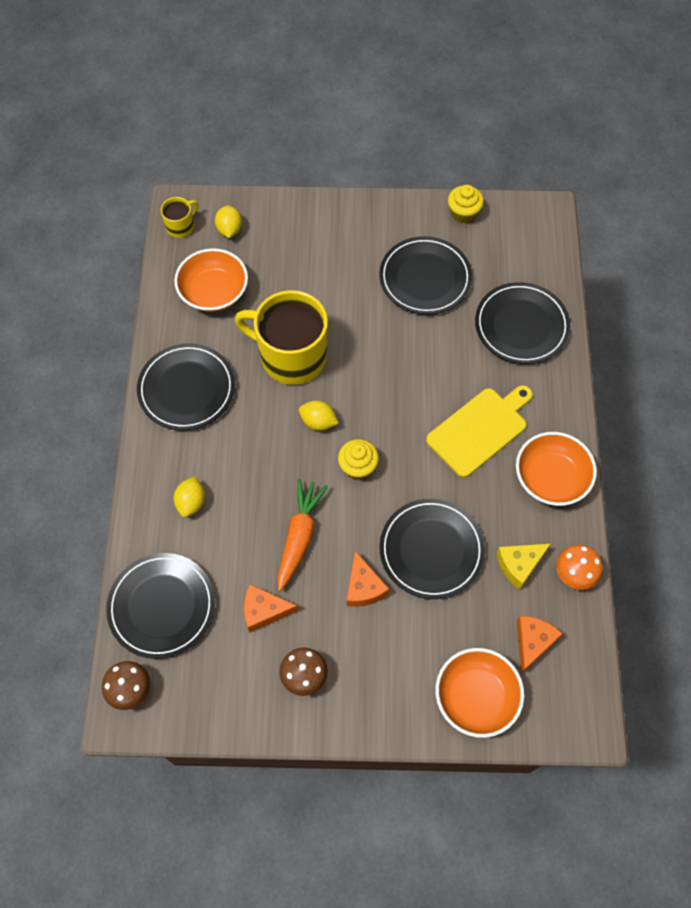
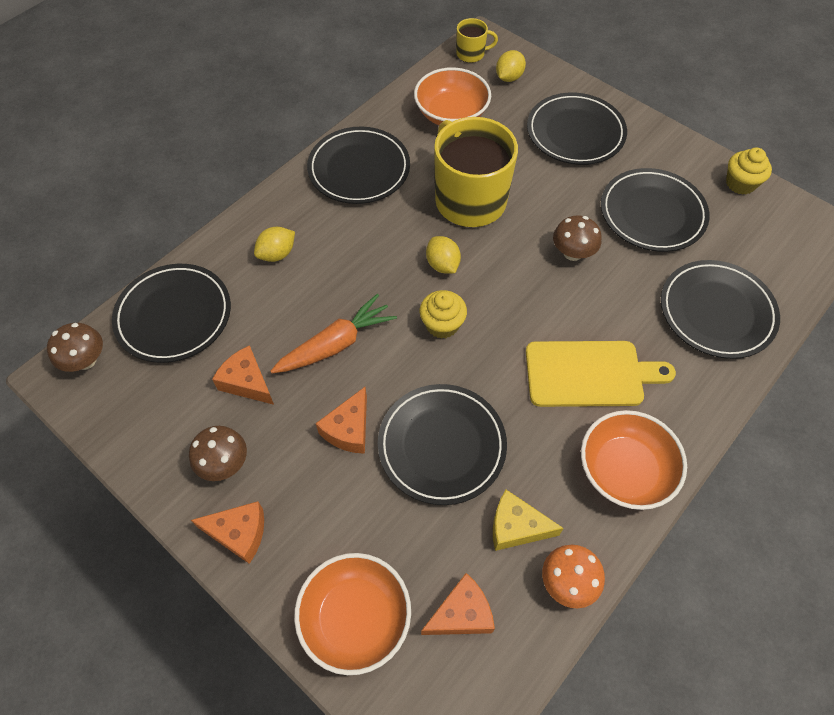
camera: 40 degrees right, 5 degrees down
(319, 247) = (575, 133): none -> black plate
(358, 710) = (239, 533): none -> orange cheese
(398, 348) = (572, 253): none -> brown mushroom

